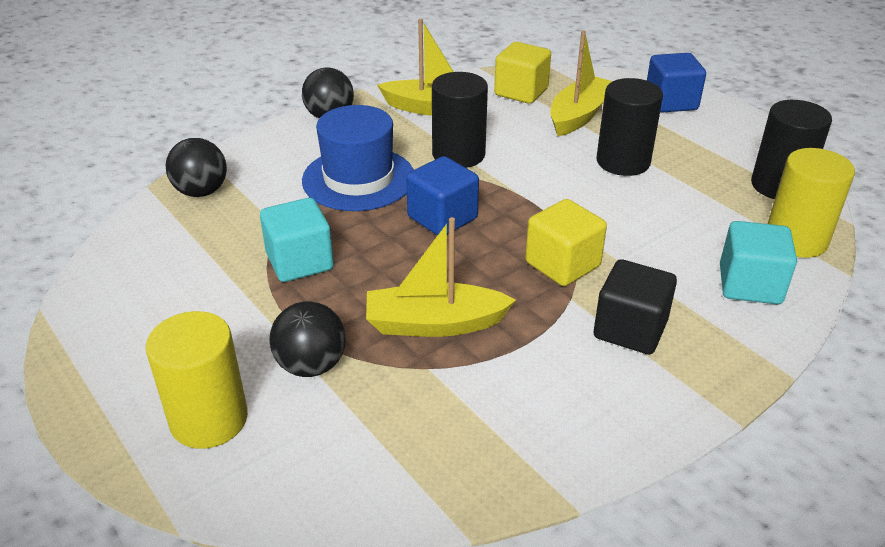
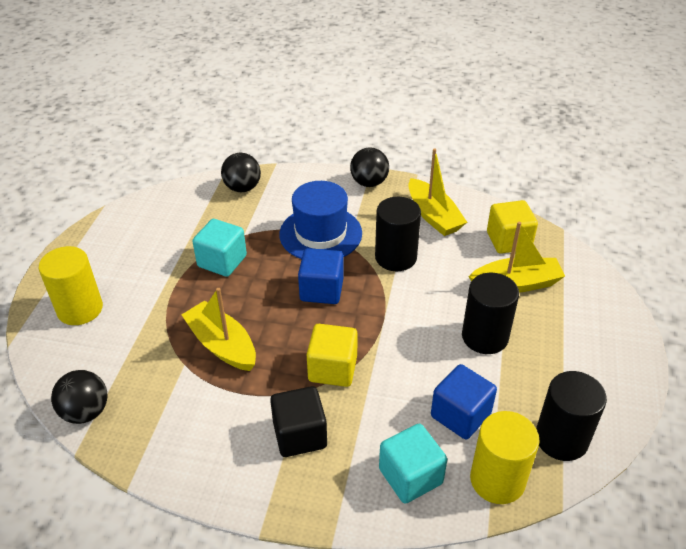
camera: 50 degrees right, 5 degrees up
(311, 365) = (146, 319): black ball -> black ball (86, 412)
(671, 102) = (602, 321): blue cube -> blue cube (460, 415)

